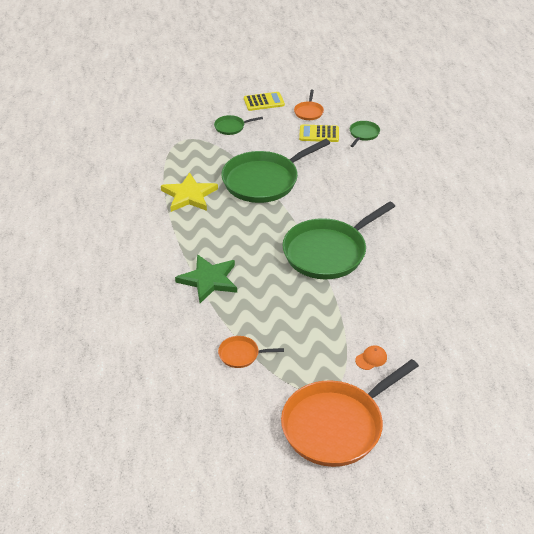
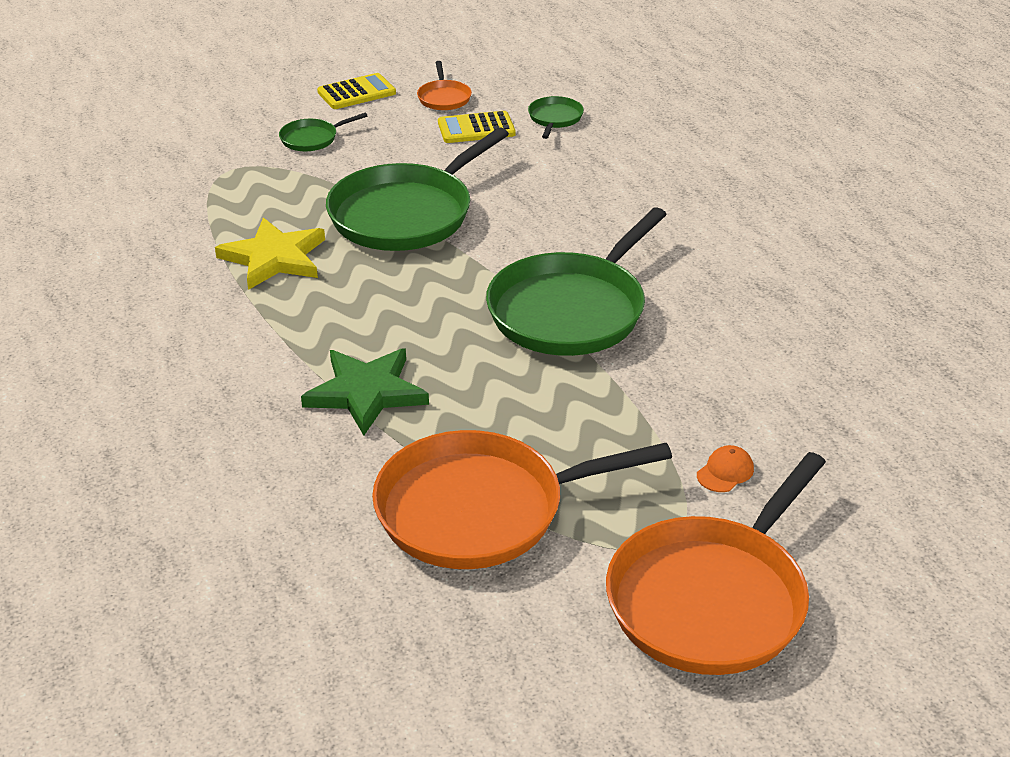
camera: 15 degrees left, 5 degrees down
(241, 354) = (479, 510): orange pan -> orange pan, size x2.31

